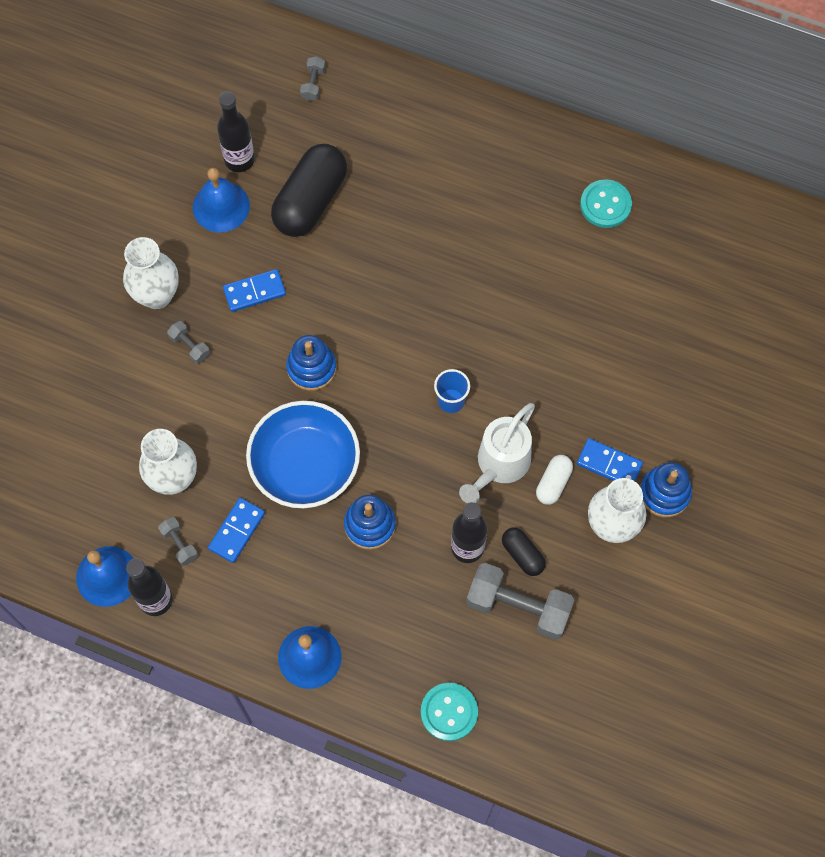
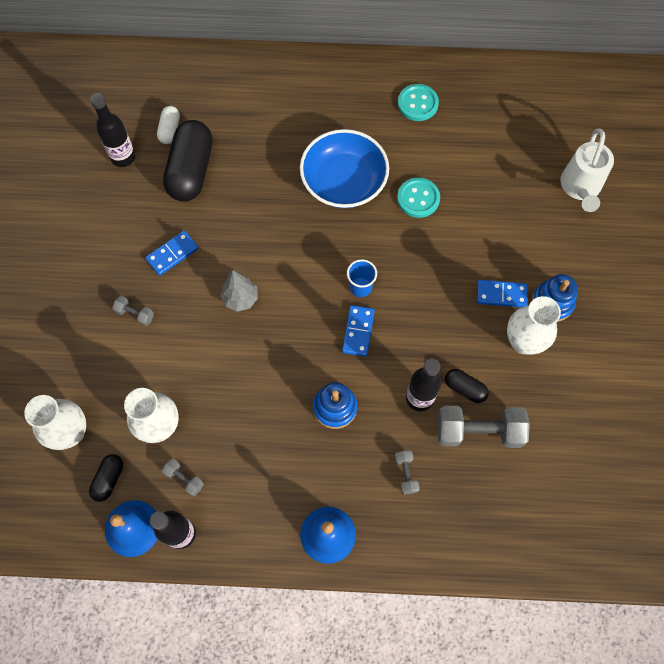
camera: 20 degrees left, 0 degrees up
(100, 516) = (109, 479): none -> black capsule
(157, 295) = (93, 282): white vase -> white vase (71, 432)
(221, 206) = (121, 197): blue bell -> none
(237, 531) = (228, 451): blue domino -> blue domino (358, 331)
(305, 465) = (264, 377): blue bowl -> blue bowl (344, 182)
(311, 368) = (240, 298): blue stacking toy -> grey tree
(313, 84) = (161, 83): grey dumbbell -> grey dumbbell (406, 474)
(449, 712) = (459, 538): turquoise button -> turquoise button (418, 198)
(499, 466) = (418, 325): white watering can -> white watering can (580, 188)
(553, 483) = (465, 324): white capsule -> white capsule (170, 130)

